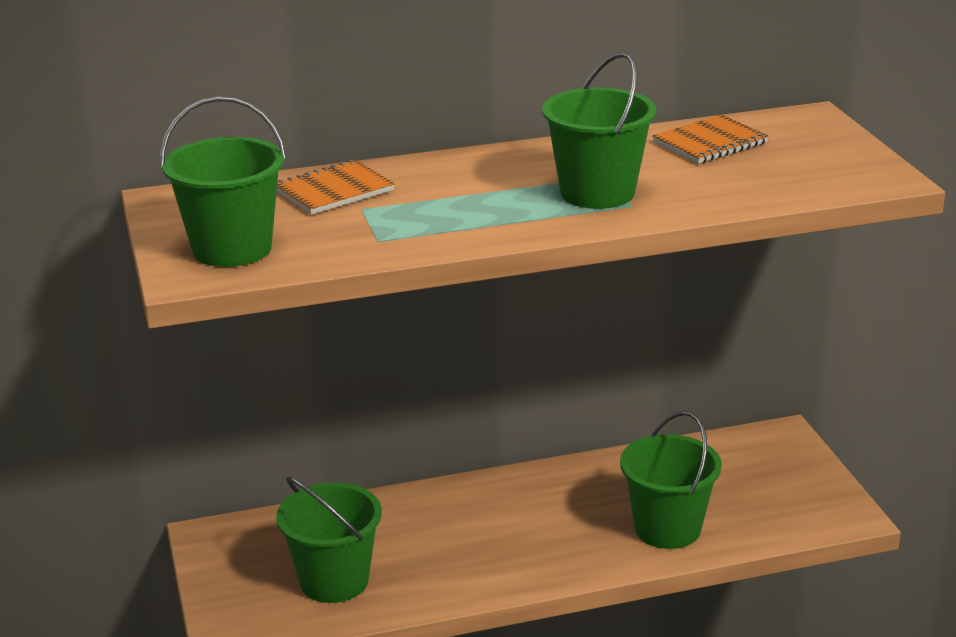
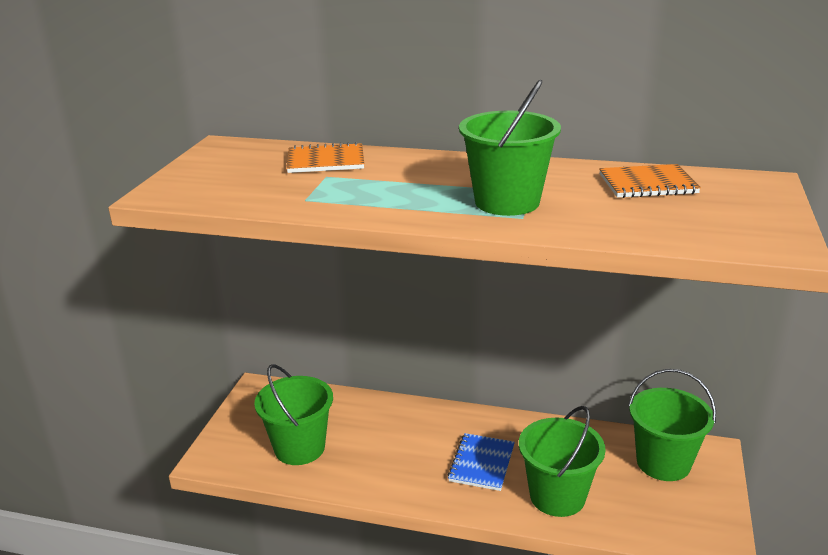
camera: 30 degrees right, 0 degrees up
(232, 249) = (209, 183): green bucket -> green bucket (663, 463)
(562, 524) = (481, 463): none -> blue notebook

